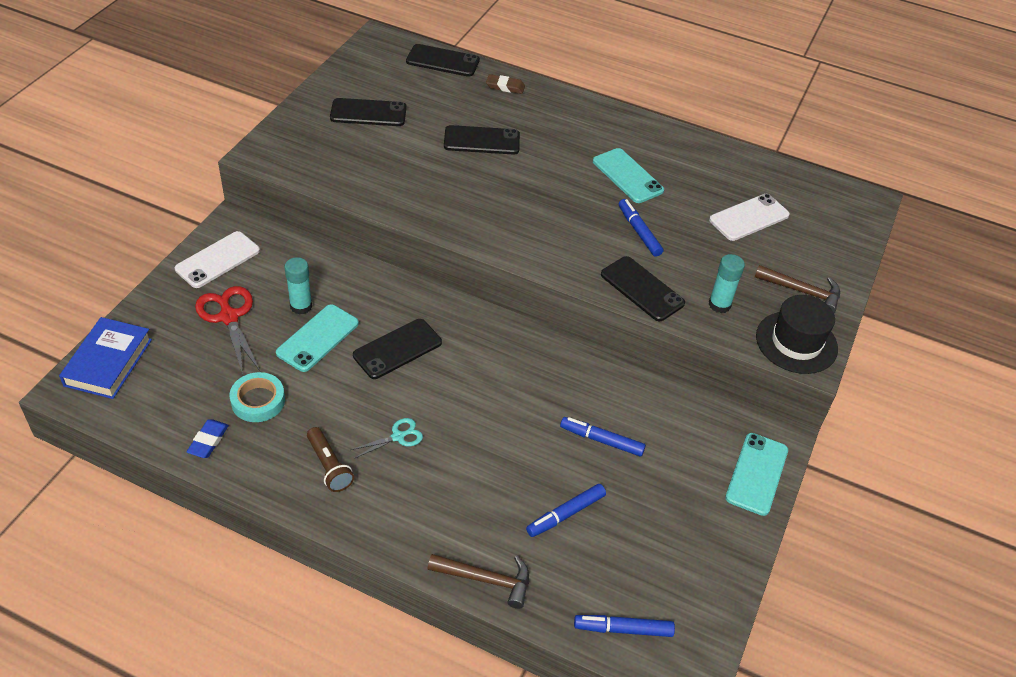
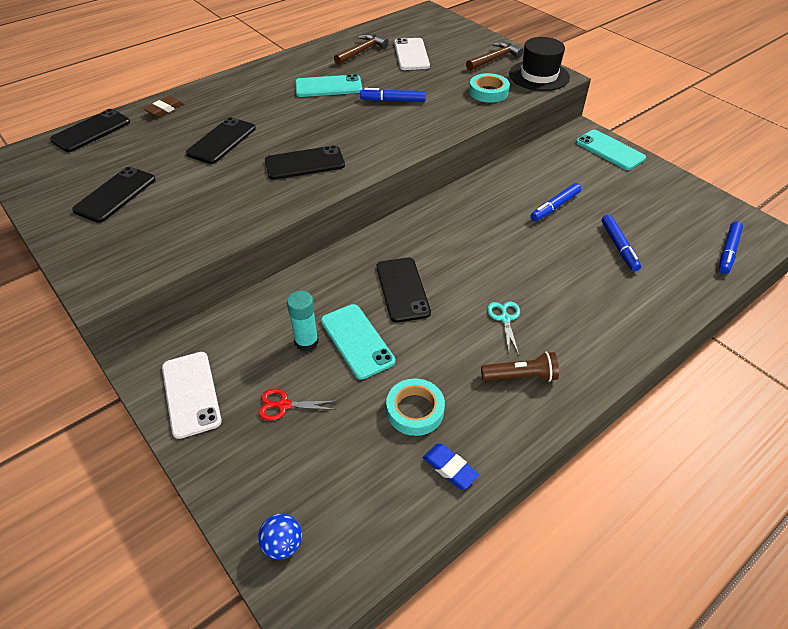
camera: 60 degrees left, 0 degrees up
(108, 362) = (283, 544): blue book -> blue ball
(229, 317) = (283, 405): red scissors -> red scissors, size x0.57
(486, 580) = (671, 309): brown hammer -> brown hammer (361, 51)
(642, 289) = (453, 118): black phone -> black phone (304, 163)
(719, 305) = (488, 92): turquoise glue stick -> turquoise tape

